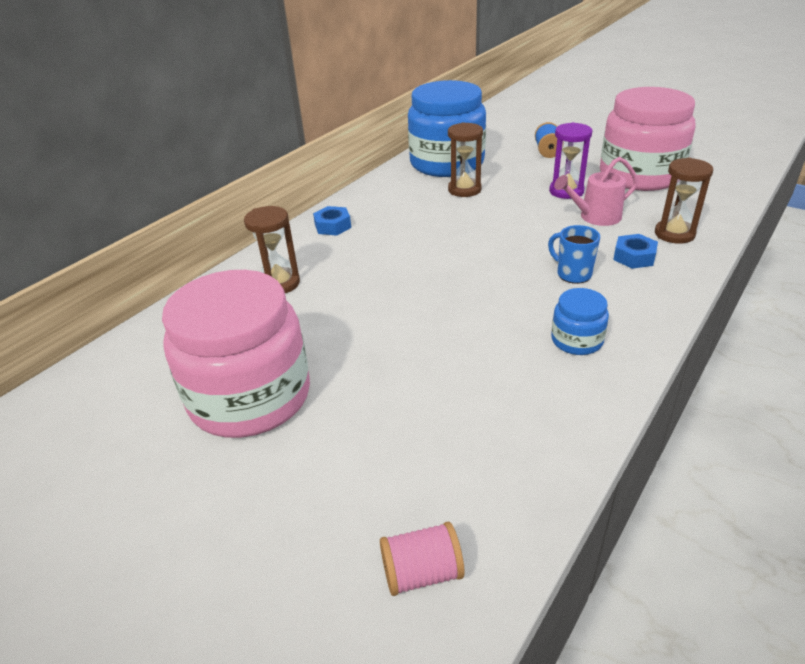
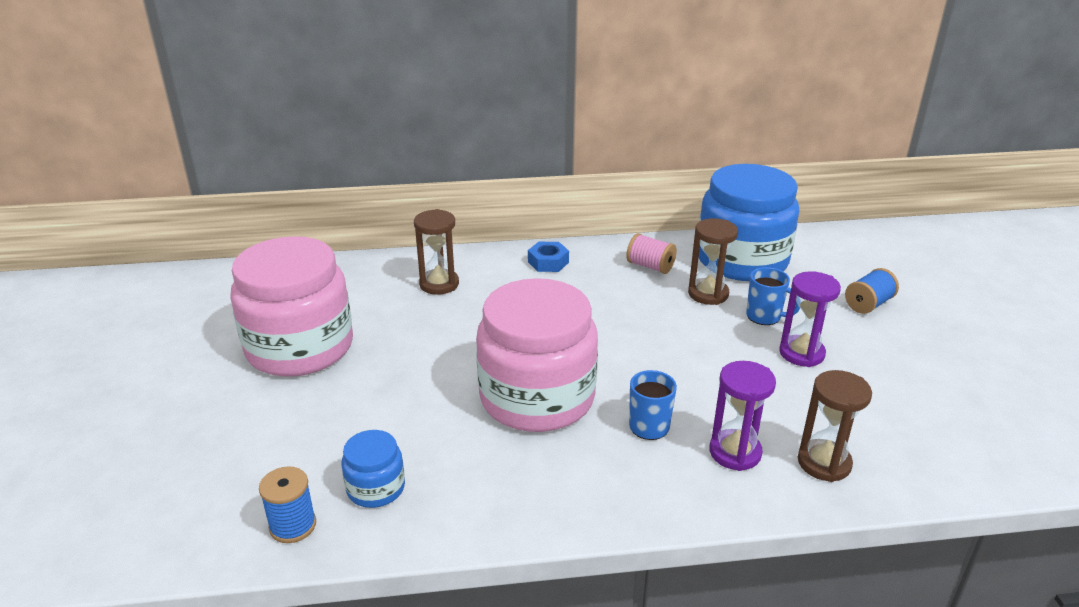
camera: 45 degrees right, 5 degrees down
(422, 573) = (199, 516): pink spool -> pink spool (650, 266)
(502, 507) = (293, 526): none -> blue spool
(515, 184) = (764, 317): none -> blue mug
(576, 340) = (543, 474): blue jar -> blue jar (376, 488)
(595, 217) = (777, 394): pink watering can -> none
(634, 257) = (735, 452): blue nut -> purple hourglass
(639, 175) = (920, 387): pink jar -> pink jar (537, 398)

